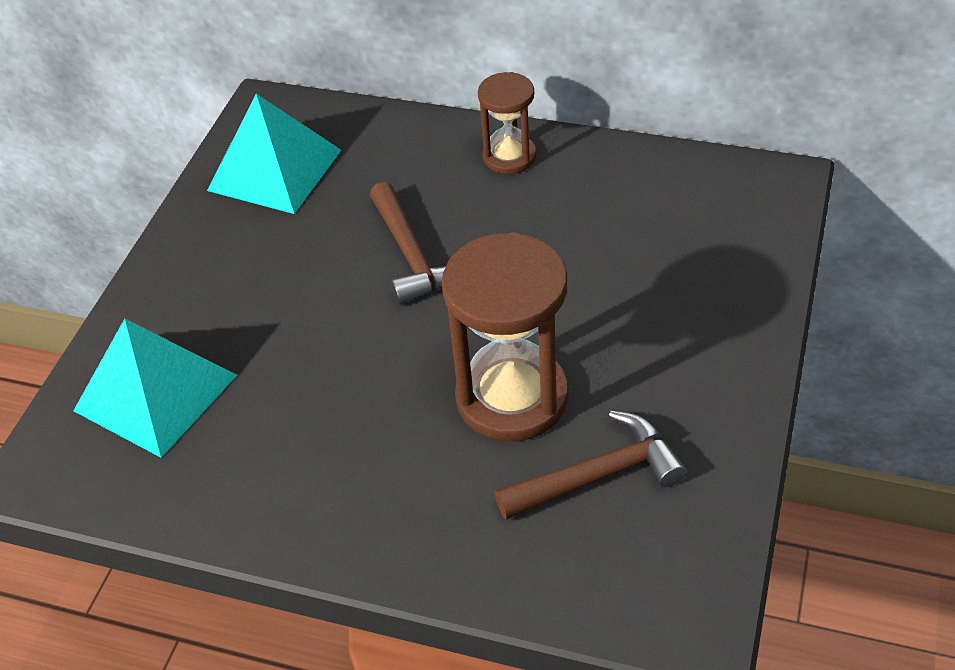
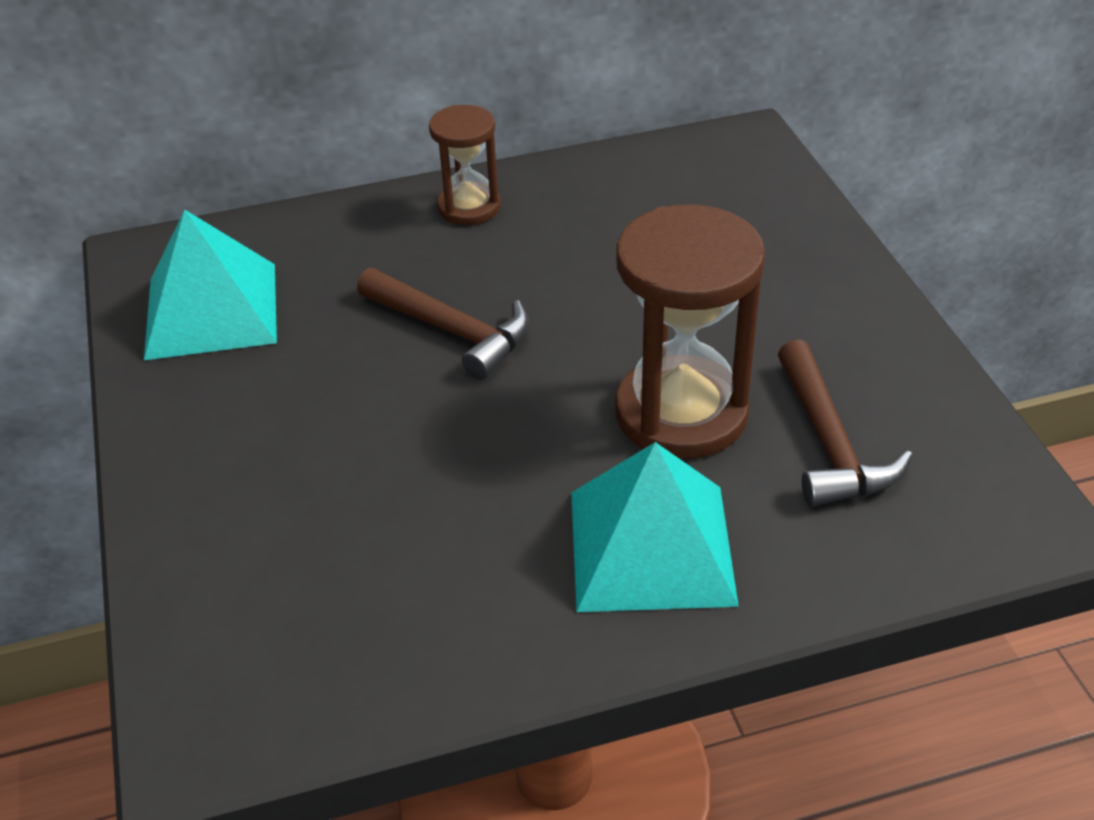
camera: 35 degrees left, 5 degrees down
(155, 393) = (274, 586): turquoise pyramid -> turquoise pyramid (651, 547)
(598, 475) = (829, 443): brown hammer -> brown hammer turned 135 degrees clockwise

